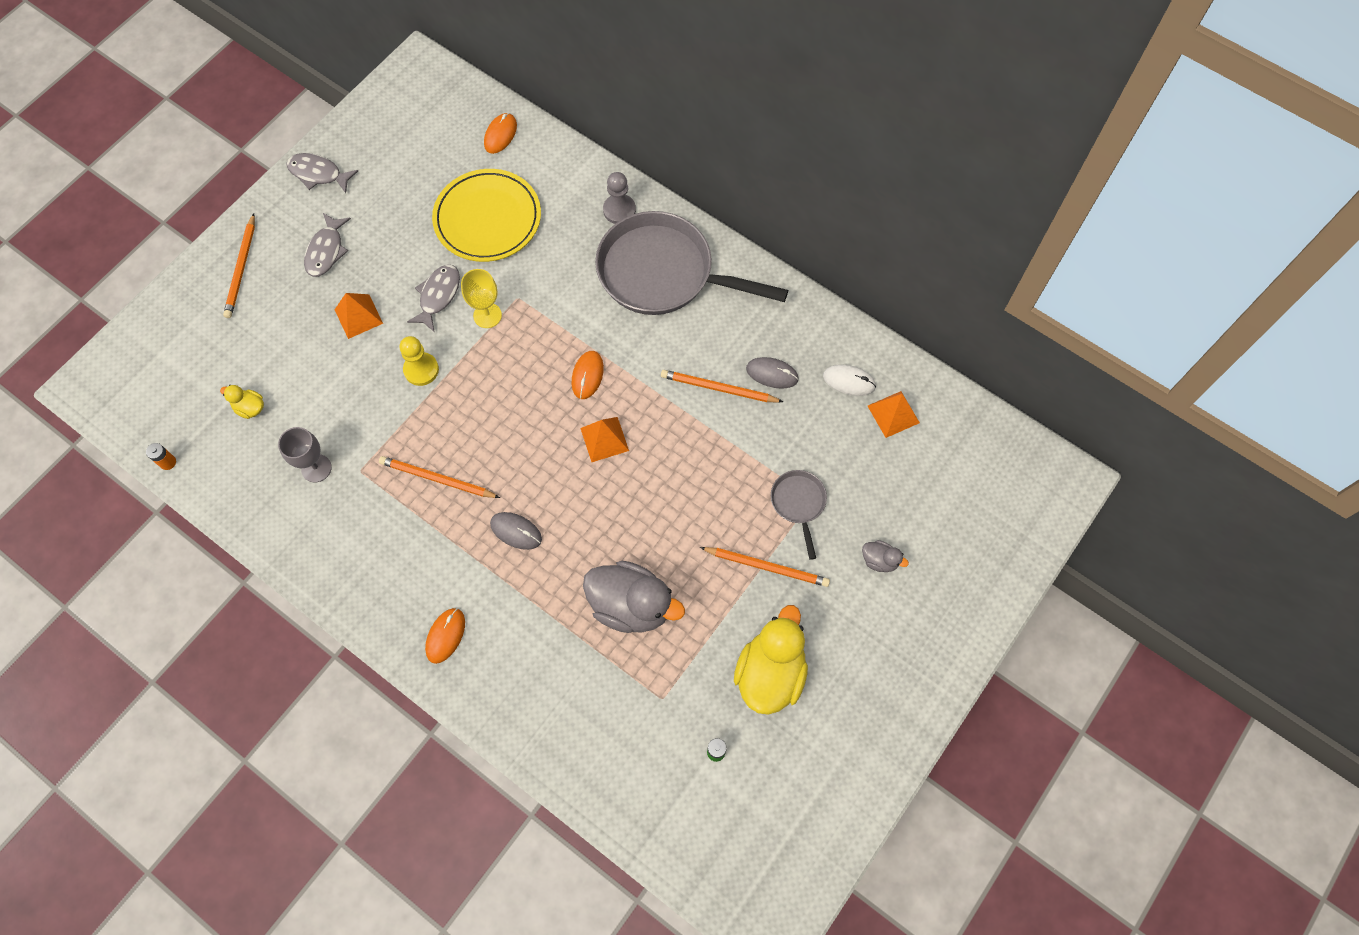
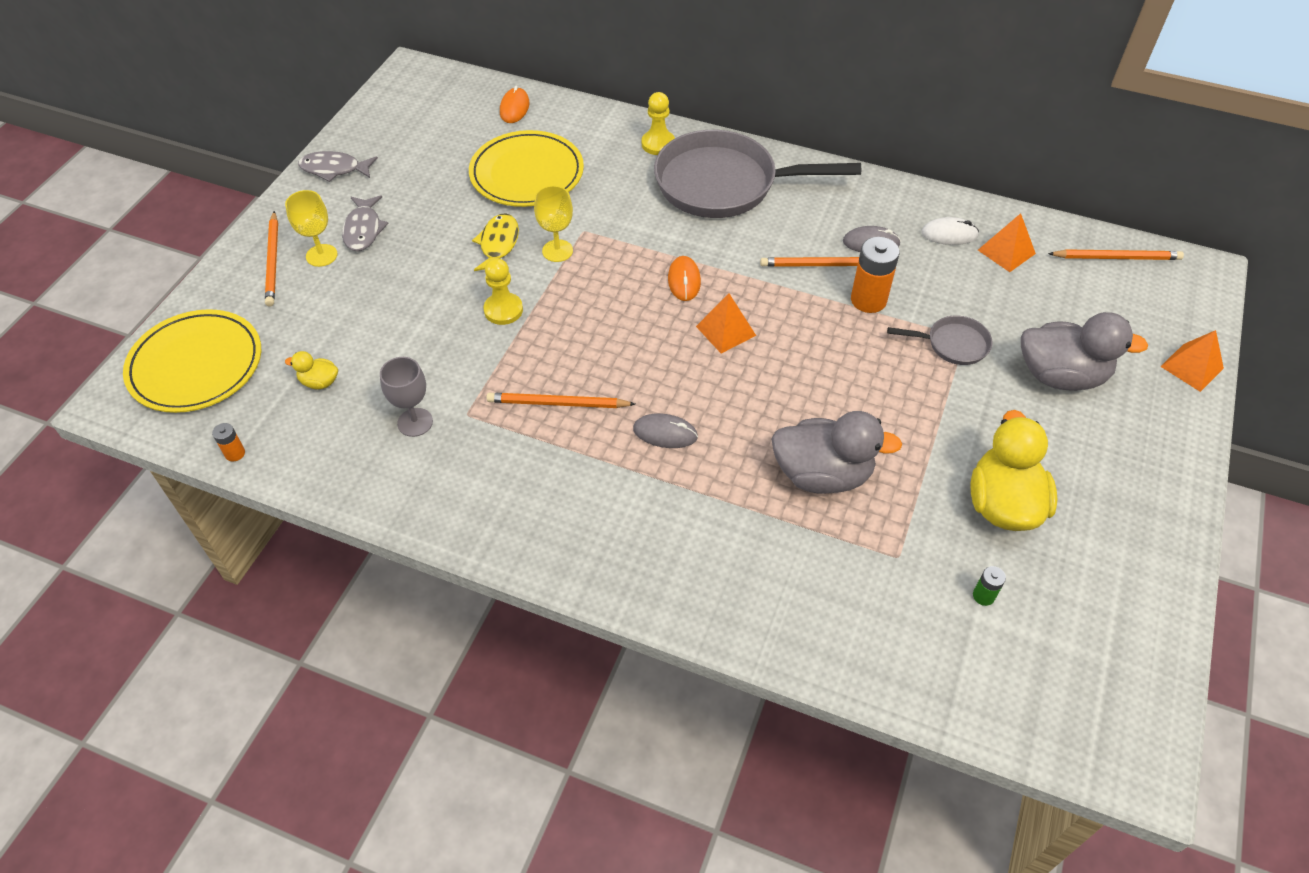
camera: 15 degrees left, 15 degrees down
(155, 365) = (196, 365): none -> yellow plate
(283, 272) = (321, 255): none -> yellow goblet
(358, 316) = (417, 277): orange pyramid -> orange pyramid (1191, 367)
(438, 296) = (498, 244): grey fish -> yellow fish
(445, 636) = (624, 552): orange mouse -> none
(619, 210) = (658, 144): grey pawn -> yellow pawn
(743, 437) = (868, 300): none -> orange battery
(766, 567) = (949, 406): orange pencil -> orange pencil (1116, 257)
(798, 503) = (953, 344): grey pan -> grey pan turned 120 degrees clockwise
(879, 560) = (1061, 376): grey duck -> grey duck, size x2.20

